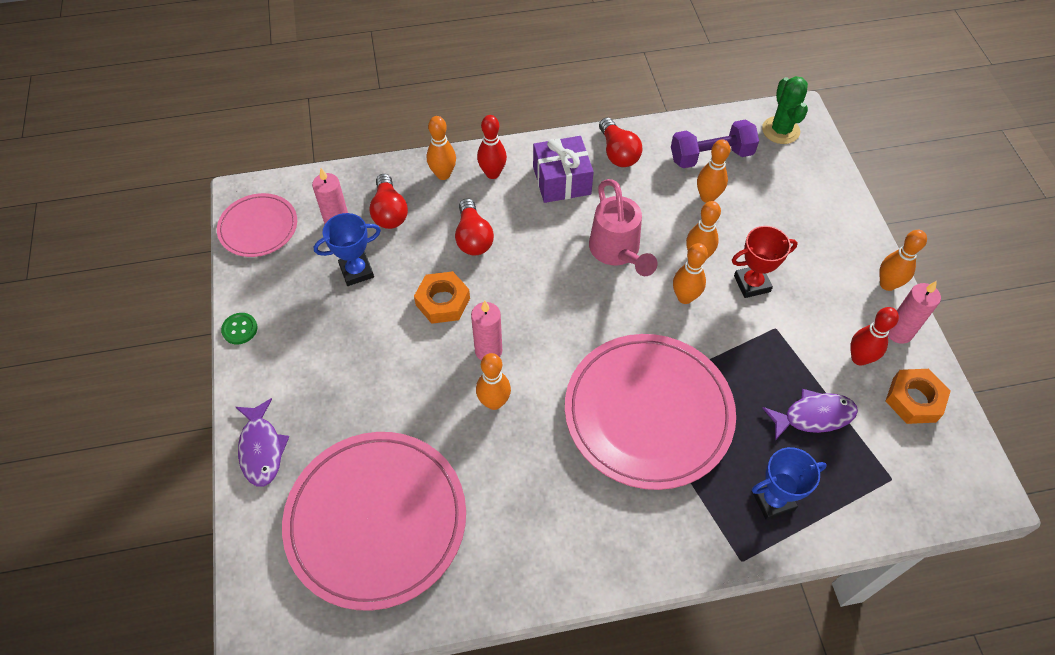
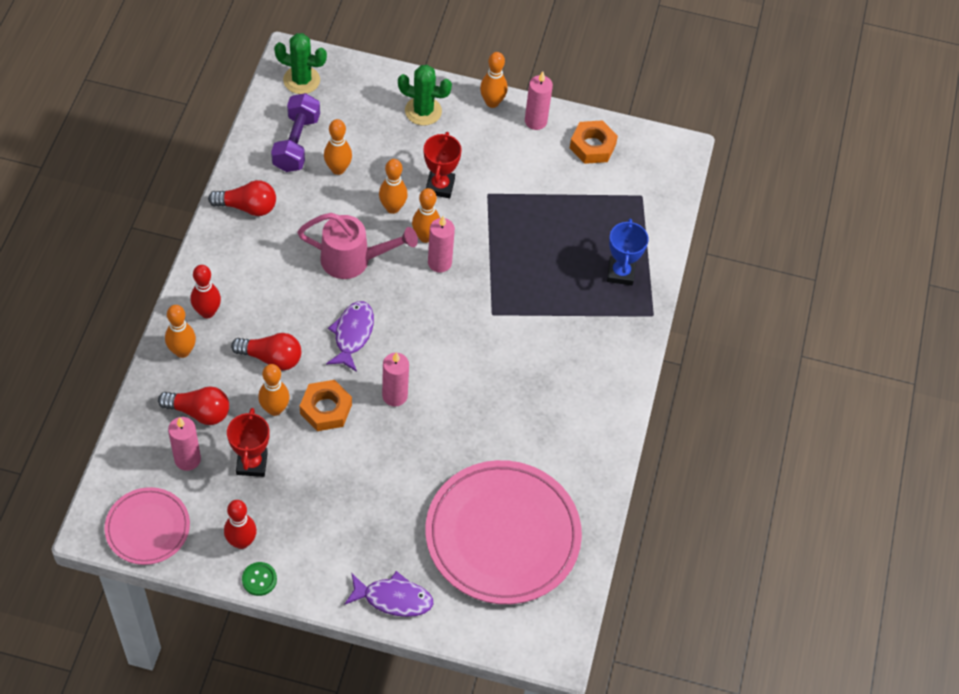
camera: 70 degrees left, 0 degrees up
(356, 271) = (252, 463): blue trophy -> red trophy
(494, 402) = (445, 412): orange bowling pin -> orange bowling pin (275, 409)
(561, 180) = (251, 263): purple gift -> none
(648, 413) = (512, 313): pink plate -> none
(663, 322) = (439, 263): none -> pink candle
(813, 416) = (572, 212): purple fish -> purple fish (352, 334)
(826, 232) = (423, 111): none -> green cactus
(859, 358) = (542, 157): red bowling pin -> red bowling pin (241, 541)

